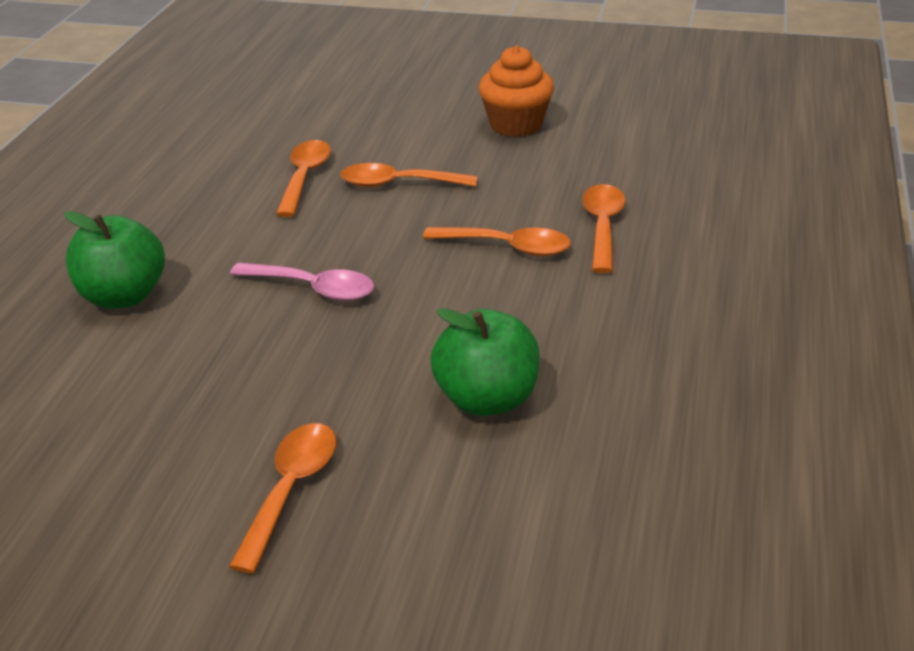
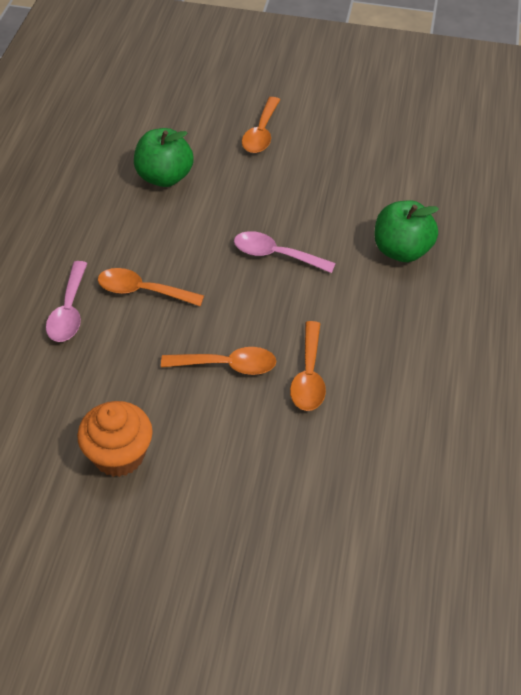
camera: 175 degrees right, 15 degrees up
(602, 226) = (69, 311): orange spoon -> pink spoon

